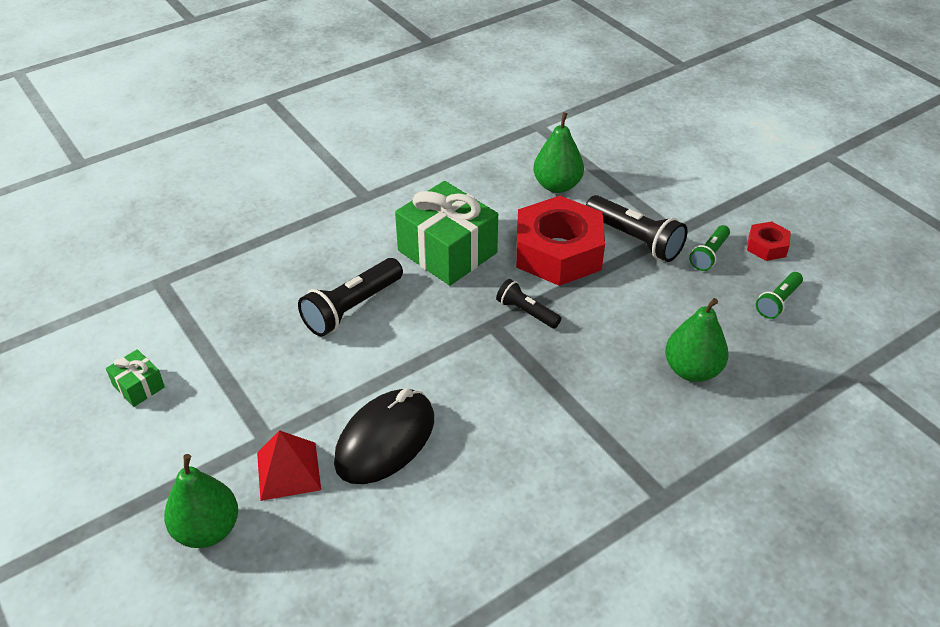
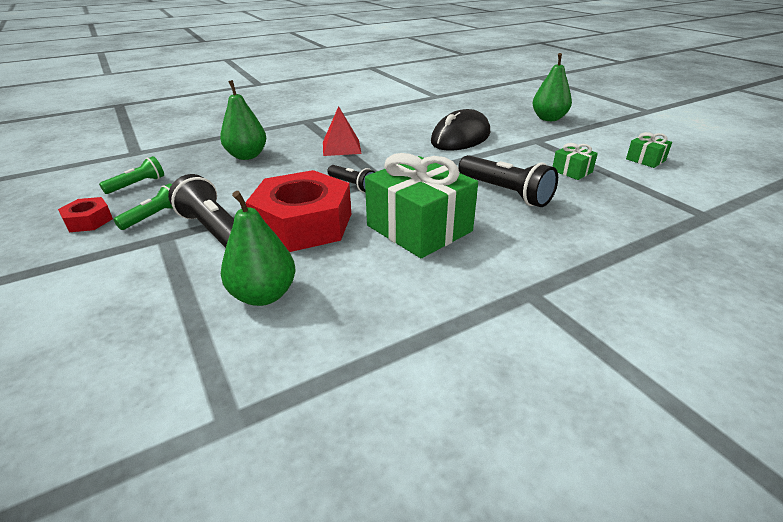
camera: 175 degrees left, 10 degrees down
(255, 354) = (572, 171): none -> green gift
(288, 471) = (515, 131): red pyramid -> red pyramid (341, 147)
(352, 308) = (505, 192): black flashlight -> black flashlight turned 90 degrees clockwise

